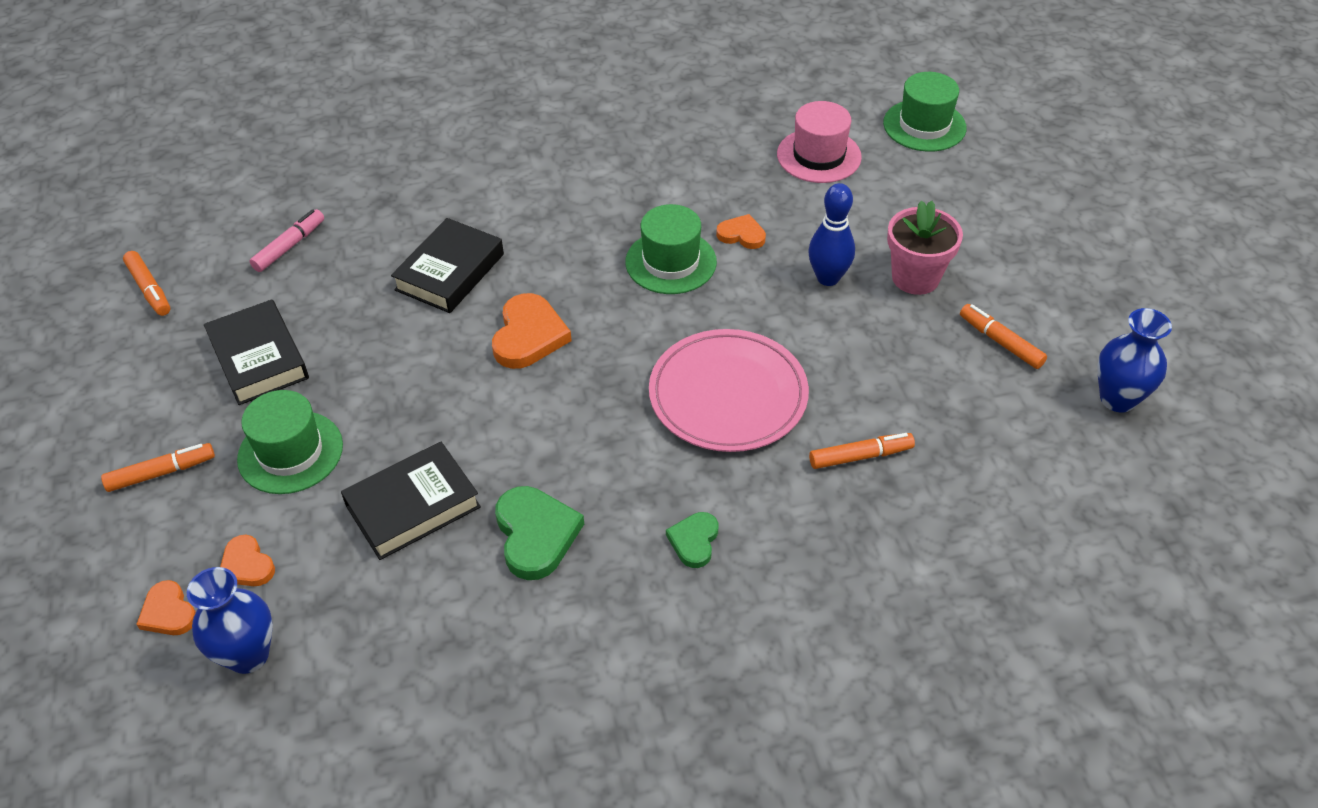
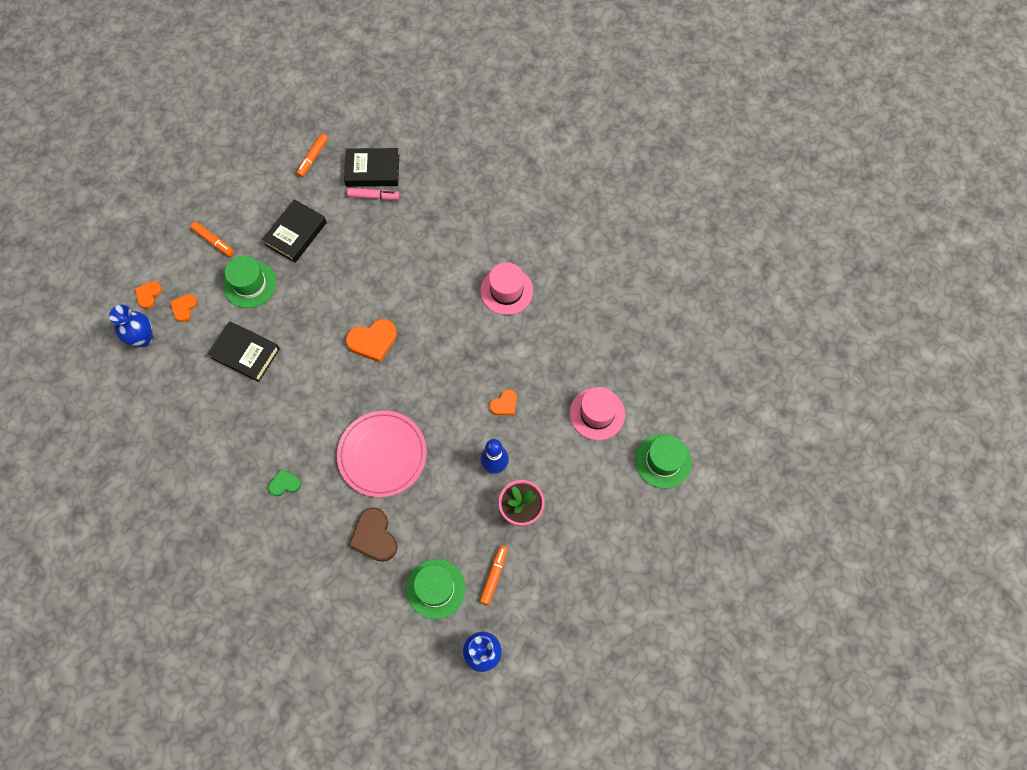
camera: 60 degrees right, 20 degrees up
(449, 272) = (396, 279): black book -> black book (372, 170)
(536, 535) = (255, 414): green heart -> none
(571, 170) = (506, 291): none -> pink hat
(671, 262) = (462, 379): green hat -> green hat (436, 588)
(741, 235) = (504, 404): orange heart -> orange heart turned 60 degrees clockwise
(860, 456) = (374, 536): orange marker -> brown heart

